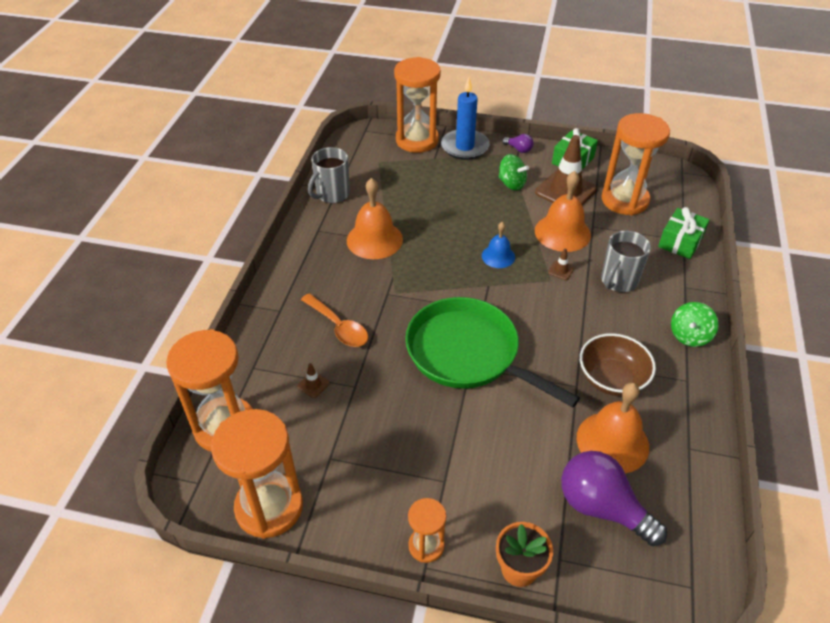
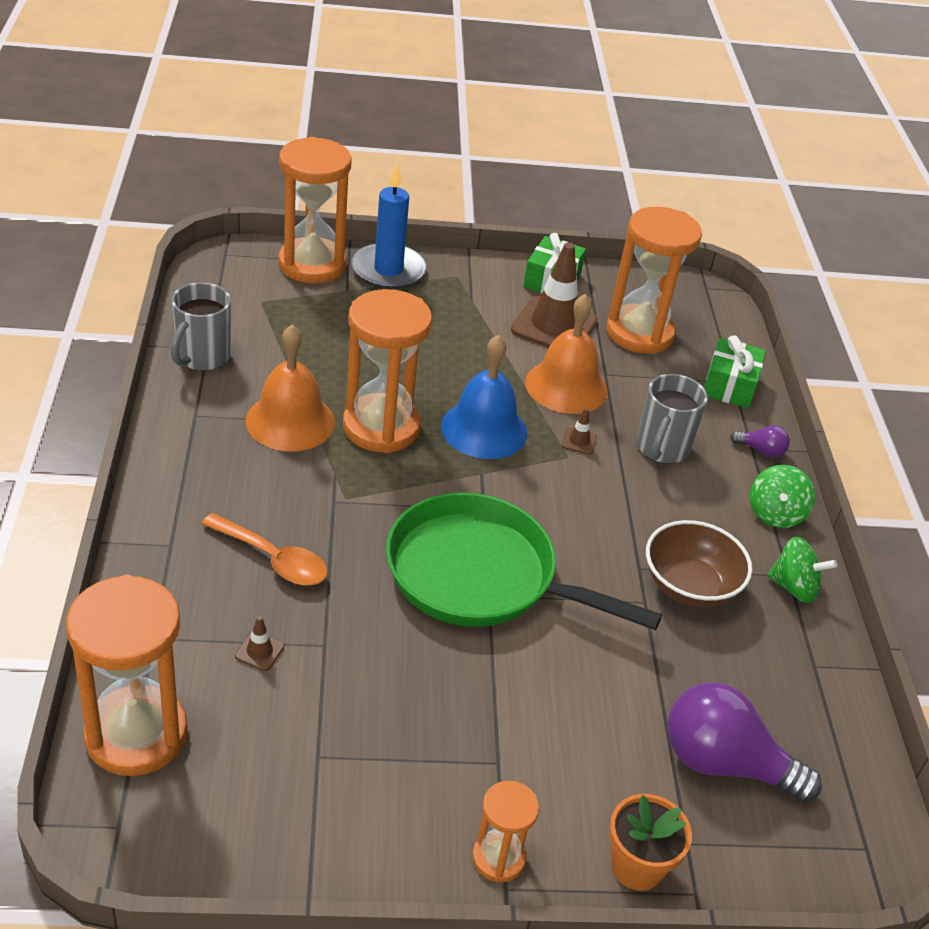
camera: 20 degrees left, 5 degrees down
(269, 507) = (245, 844): orange hourglass -> orange hourglass (381, 427)
(498, 256) = (484, 429): blue bell -> blue bell, size x1.72
(511, 184) = (473, 321): green spinning top -> green spinning top (794, 587)
(519, 149) = (470, 269): purple light bulb -> purple light bulb (761, 450)
(612, 442) = (714, 672): orange bell -> none

